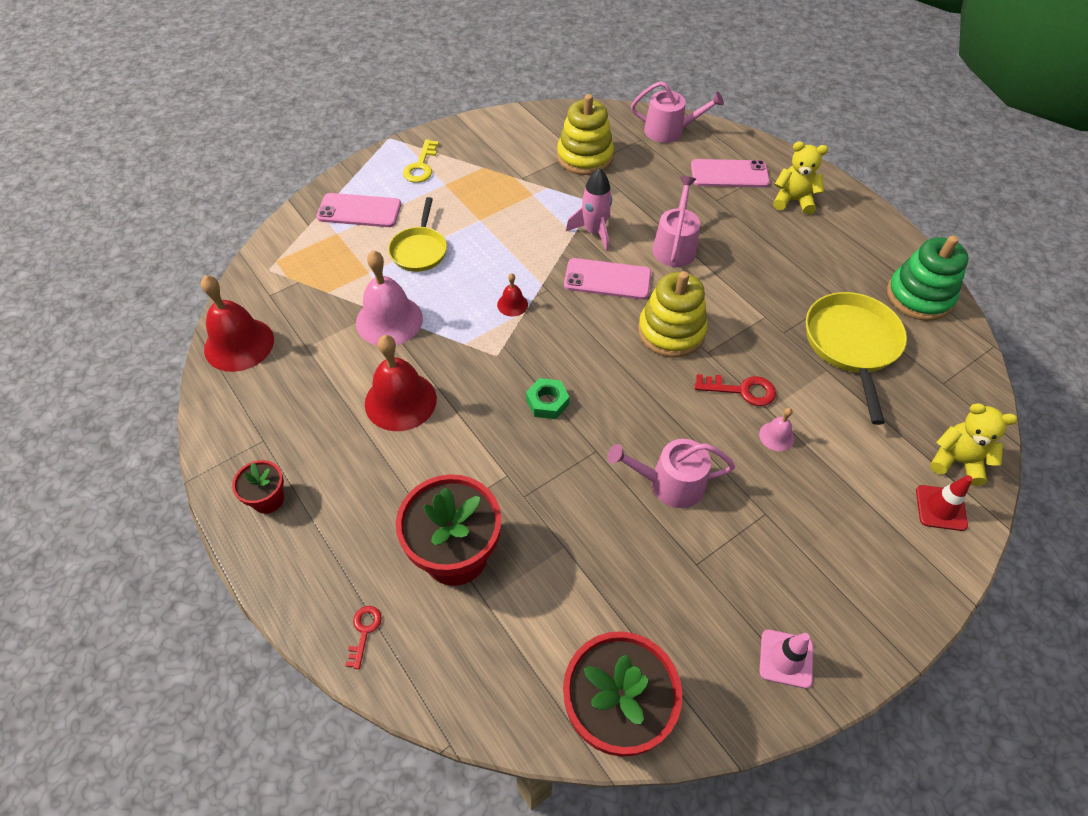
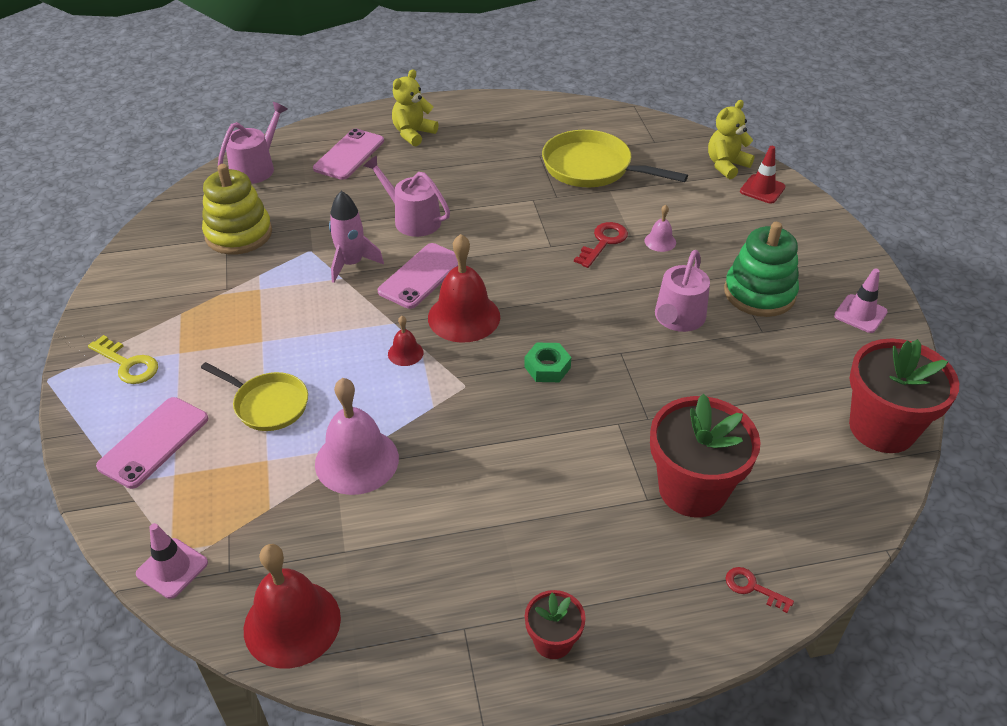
camera: 65 degrees left, 10 degrees down
(262, 267) = (172, 568): none -> pink traffic cone
(400, 401) = (480, 481): red bell -> red bell (464, 317)
(671, 332) = (514, 259): yellow stacking toy -> none
(919, 296) = (565, 117): green stacking toy -> green stacking toy (759, 293)

